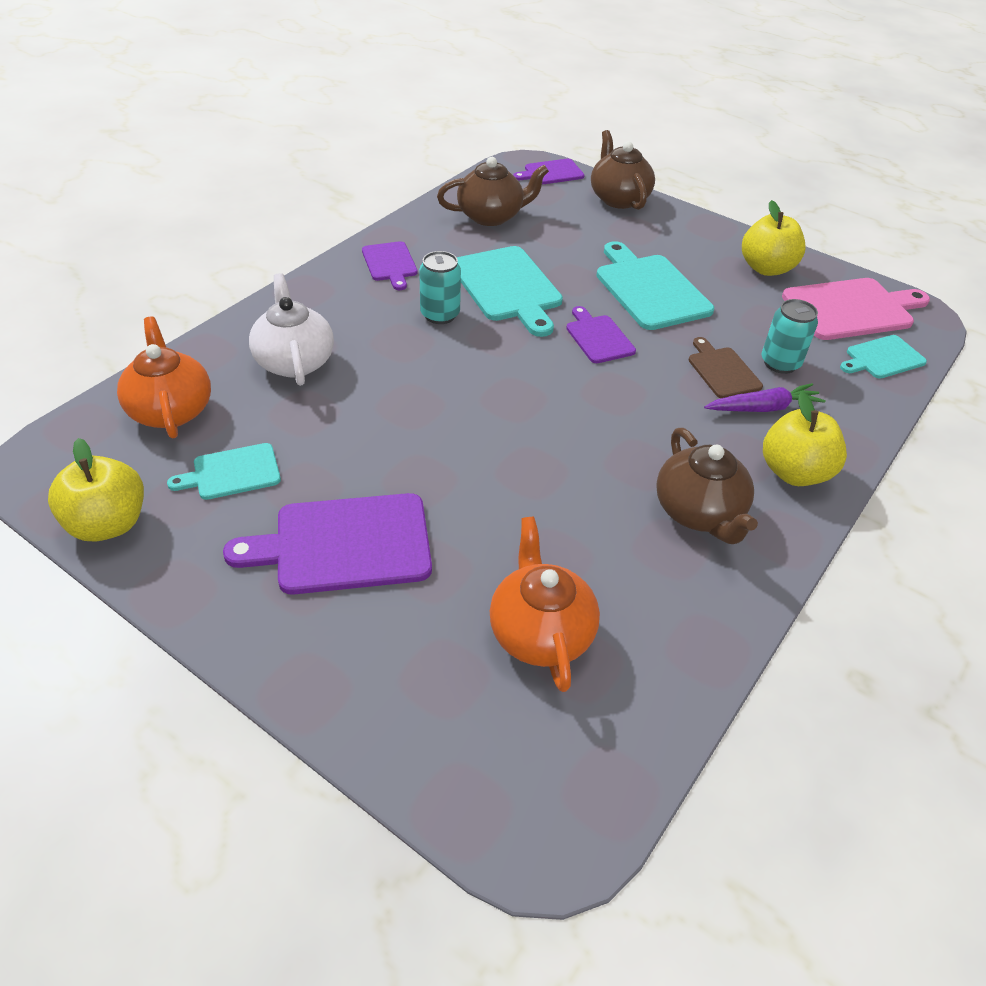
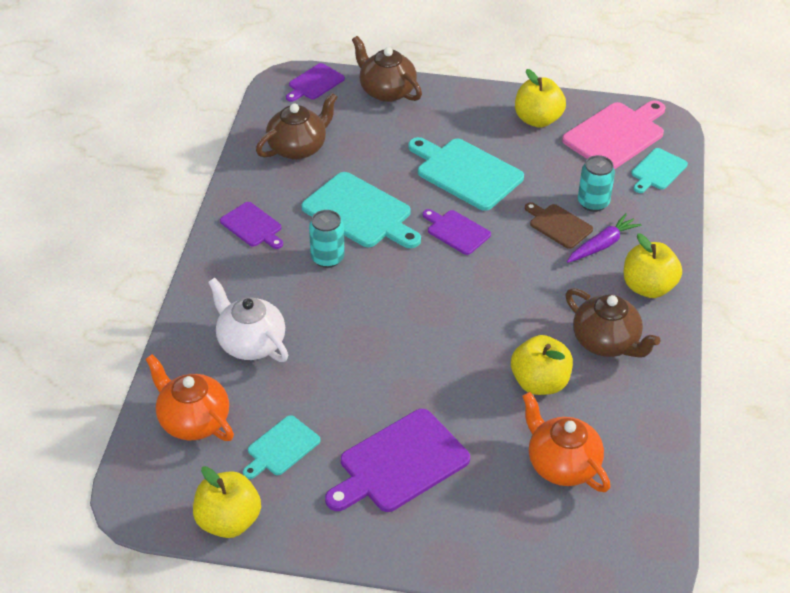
camera: 25 degrees left, 0 degrees up
(581, 524) = (539, 383): none -> yellow apple

